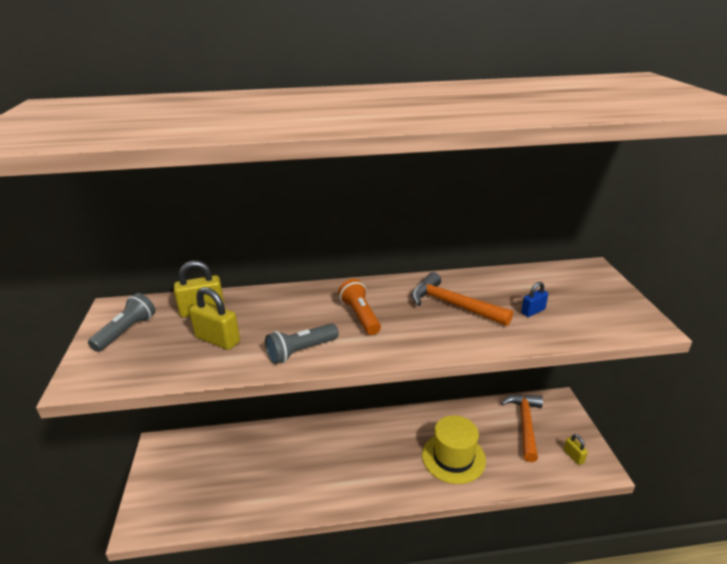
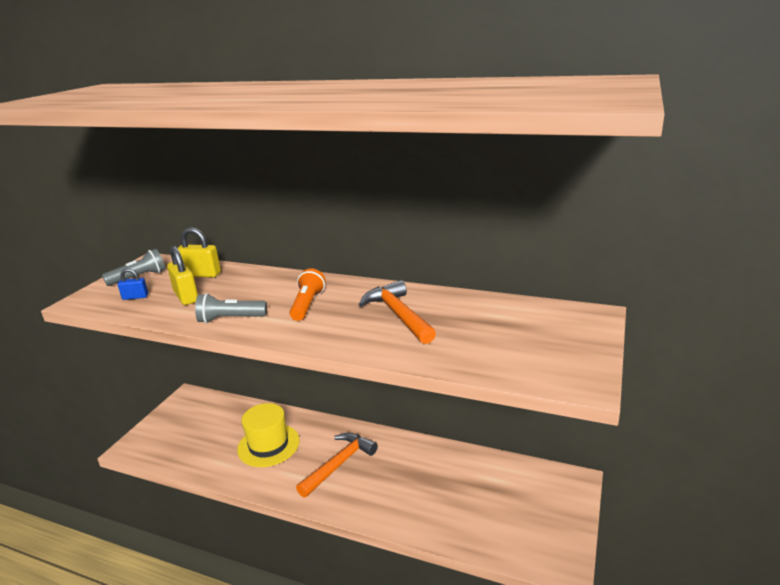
camera: 30 degrees right, 5 degrees down
(453, 457) = (409, 492): yellow hat -> yellow hat (268, 445)
(525, 424) = (513, 489): orange hammer -> orange hammer (339, 464)
(533, 311) = (469, 338): blue padlock -> blue padlock (135, 297)
(573, 456) = (540, 540): yellow padlock -> none

